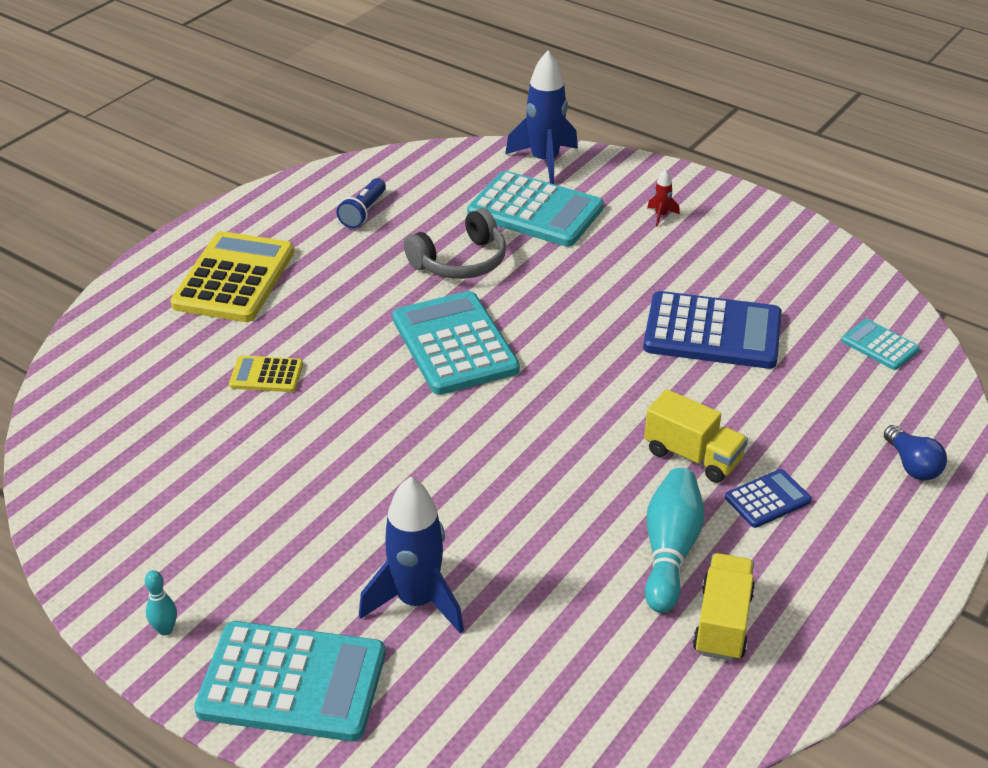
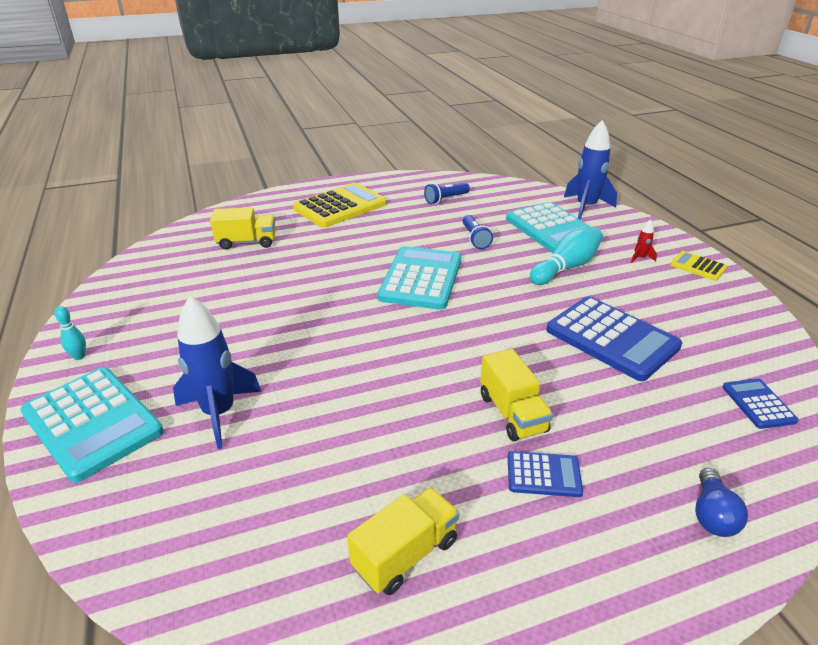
camera: 35 degrees right, 5 degrees down
(173, 387) = (247, 242): none -> yellow truck
(266, 375) = (298, 254): yellow calculator -> yellow calculator (698, 266)
(460, 261) = (475, 239): grey headphones -> blue flashlight
(670, 551) = (423, 472): turquoise bowling pin -> turquoise bowling pin (566, 267)
(879, 345) = (758, 404): turquoise calculator -> blue calculator

